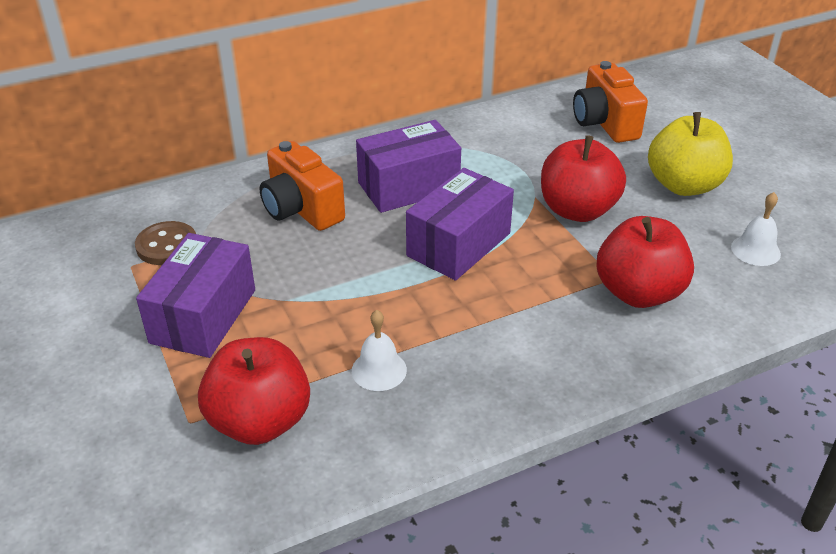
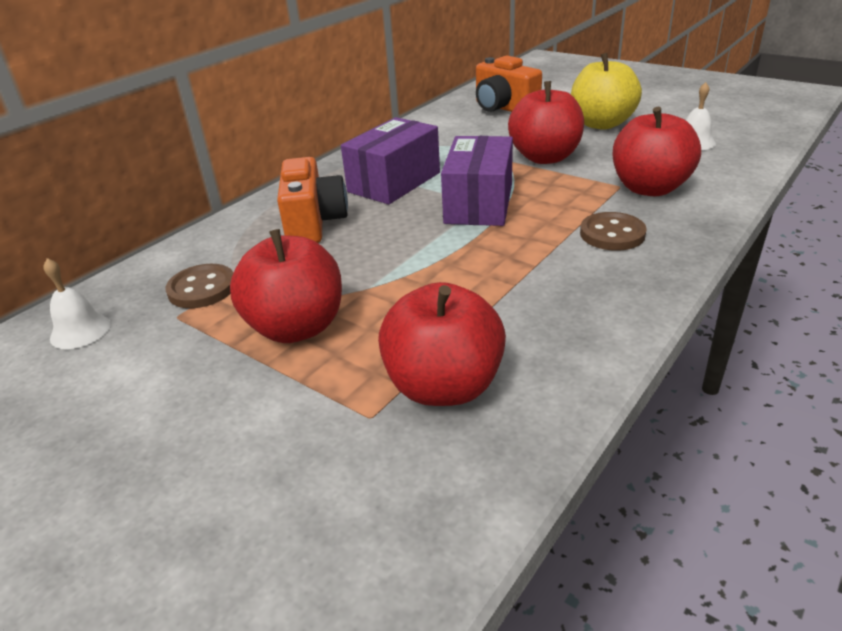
camera: 25 degrees left, 5 degrees down
(203, 316) = (296, 327): purple box -> red apple
(301, 209) = (313, 223): orange camera -> orange camera turned 120 degrees counterclockwise
(379, 370) = (511, 305): white bell -> white bell (80, 331)
(542, 332) = (612, 234): none -> brown button

